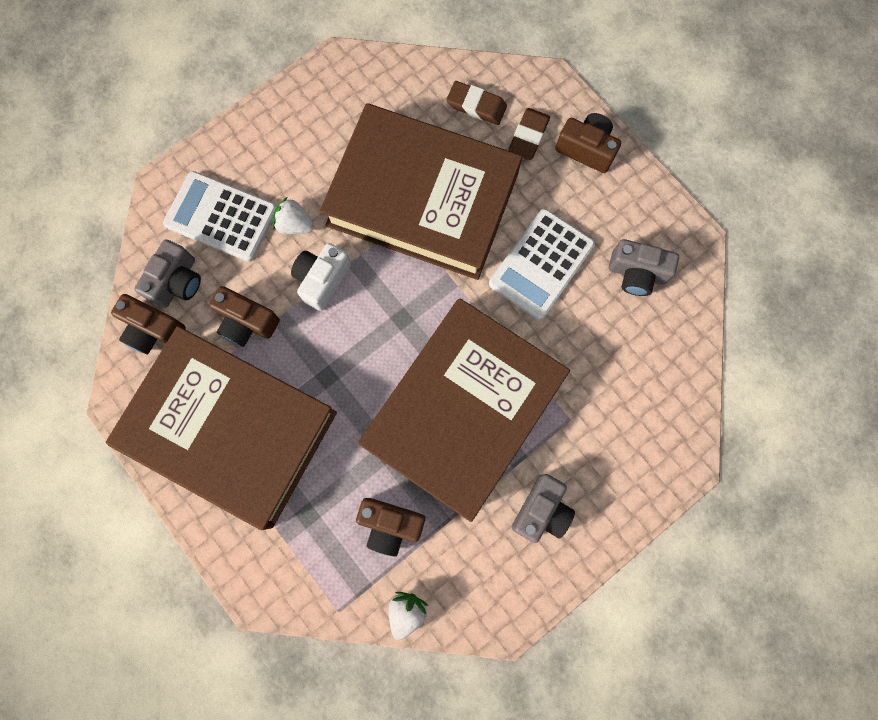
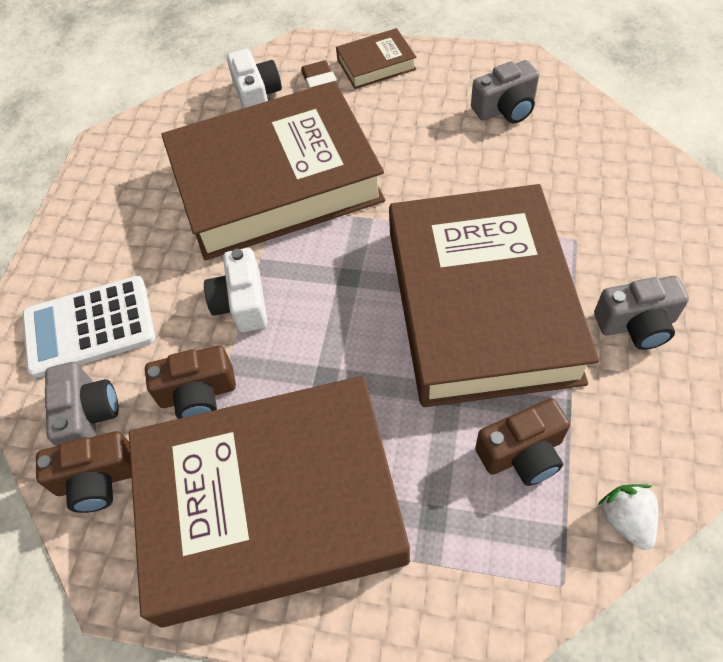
camera: 35 degrees left, 20 degrees down
(294, 225) = (172, 281): white strawberry -> none
(476, 106) = (257, 95): brown eraser -> white camera
(541, 264) = (425, 155): white calculator -> none
(541, 510) = (636, 324): grey camera -> grey camera turned 90 degrees clockwise
(586, 149) = (376, 64): brown camera -> brown book

